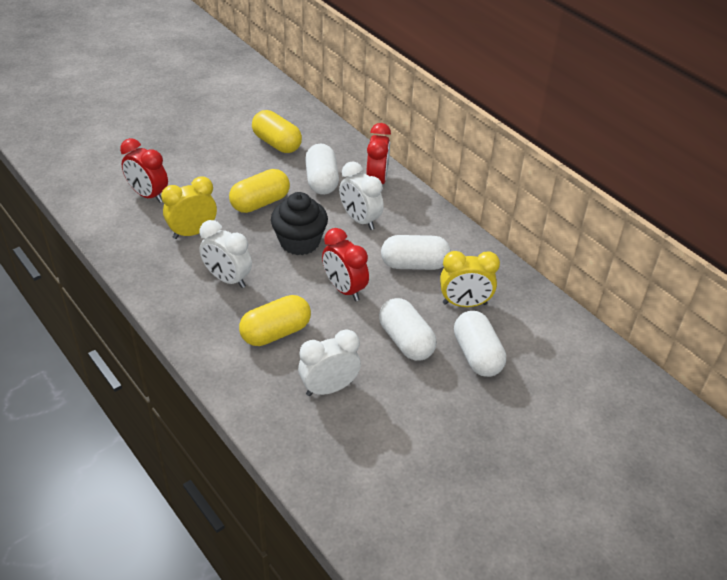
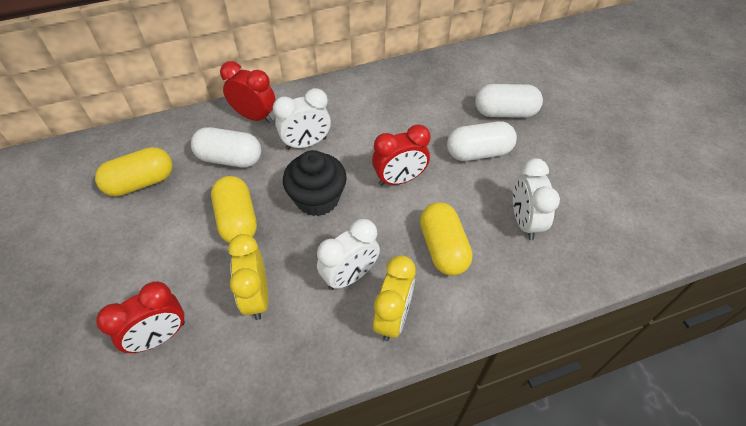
camera: 70 degrees left, 10 degrees up
(414, 264) = (384, 121): white capsule -> none
(464, 303) = (444, 103): yellow clock -> yellow clock (393, 318)

